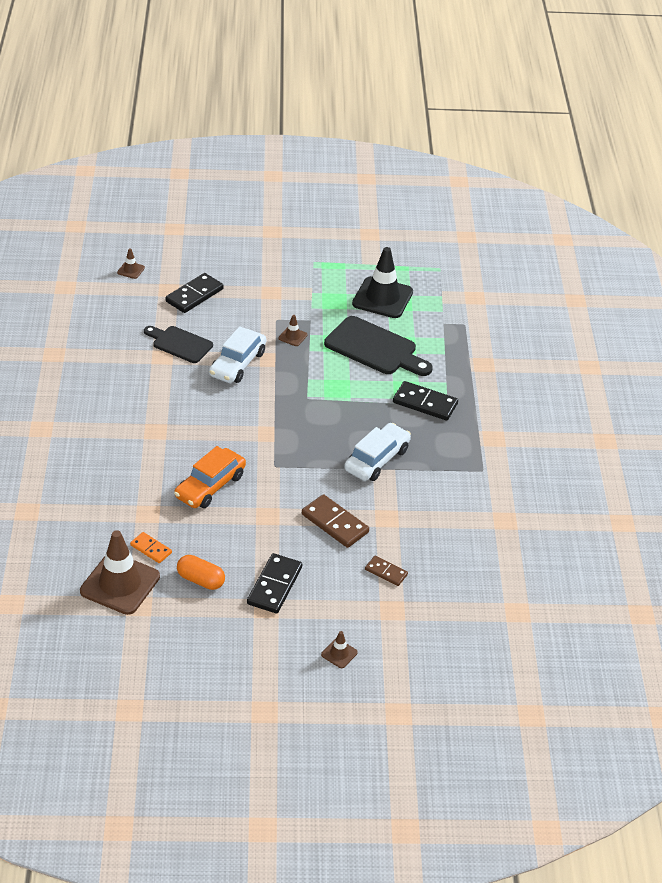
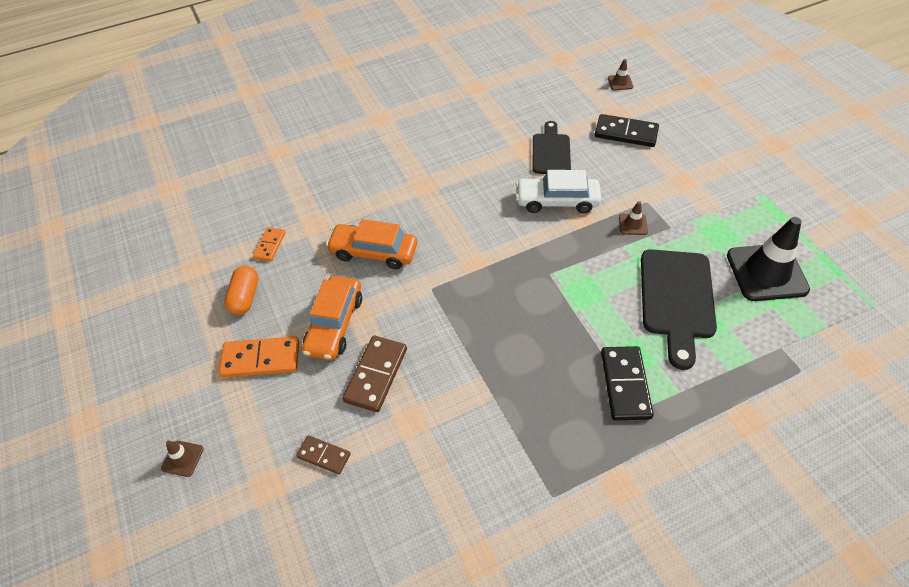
camera: 70 degrees right, 10 degrees up
(120, 584) = (217, 243): brown traffic cone -> none
(270, 532) = (334, 324): none -> orange car
(275, 586) = (261, 359): black domino -> orange domino
(377, 459) = (498, 374): white car -> none
(386, 572) = (324, 456): brown domino -> brown domino turned 75 degrees counterclockwise

